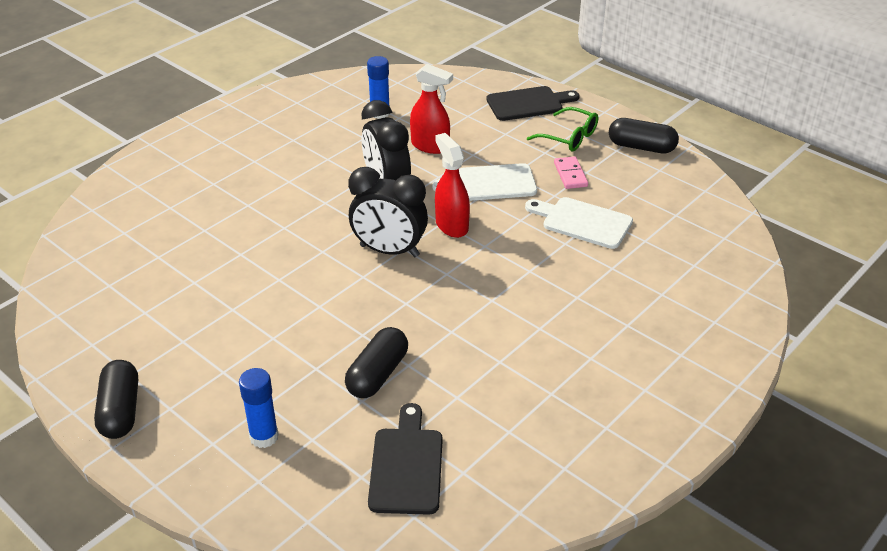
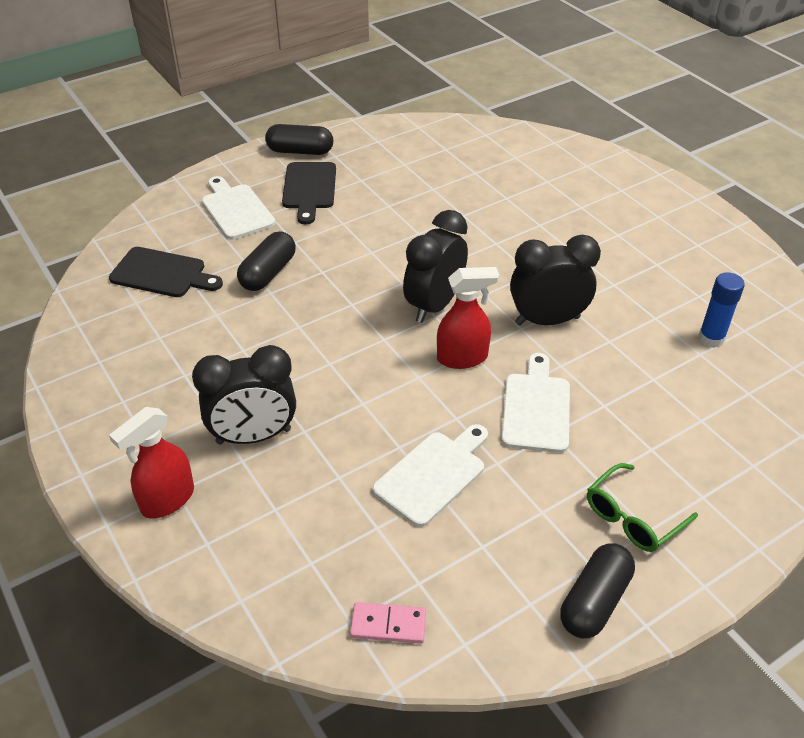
camera: 105 degrees right, 5 degrees up
(264, 437) = (236, 209): blue glue stick -> white cutting board
(377, 374) = (268, 273): black capsule -> black capsule turned 75 degrees clockwise
(430, 146) = (628, 370): red spray bottle -> red spray bottle (167, 500)
(528, 104) = (731, 494): black cutting board -> black cutting board (309, 189)
(570, 175) = (539, 492): pink domino -> pink domino (388, 625)
(599, 325) = (253, 436): none -> black clock

